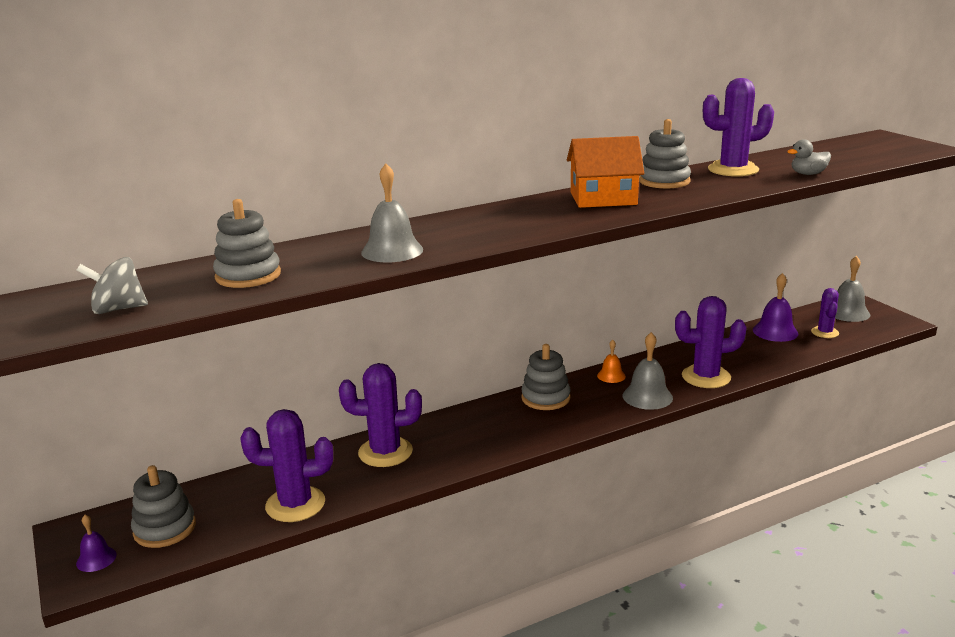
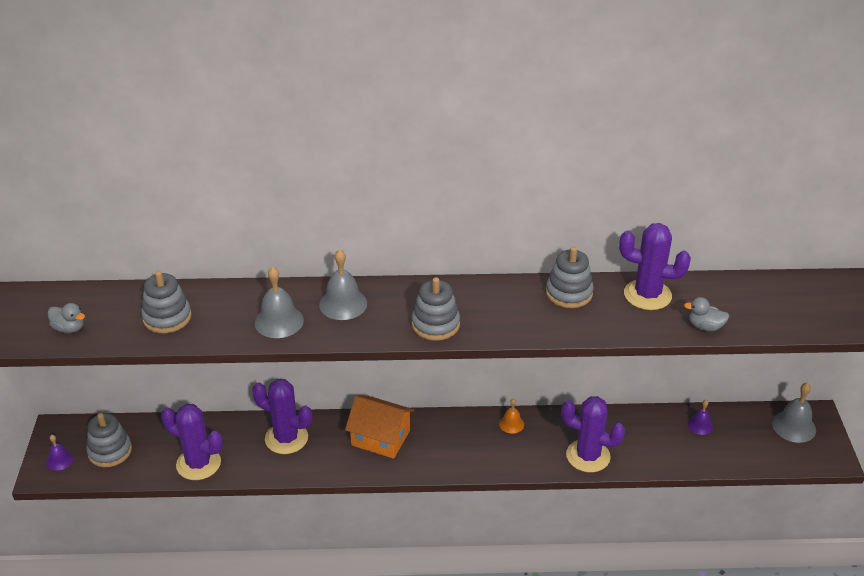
camera: 25 degrees right, 15 degrees up
(118, 309) = (69, 328): grey spinning top -> grey duck
(545, 398) = (440, 428): grey stacking toy -> grey stacking toy (435, 324)
(603, 198) = (493, 303): orange house -> orange house (380, 438)
(647, 396) = (520, 459): grey bell -> grey bell (343, 304)
(775, 331) = (700, 425): purple bell -> purple bell, size x0.59
(825, 332) = (745, 444): purple cactus -> none

